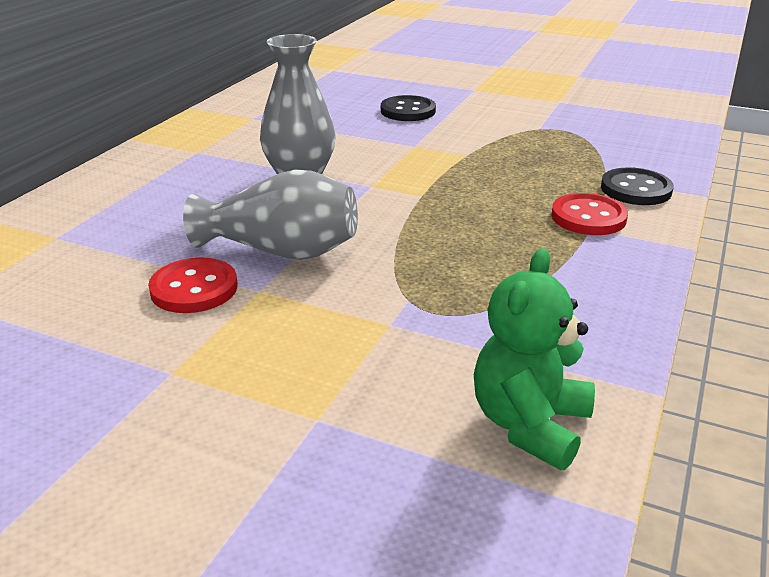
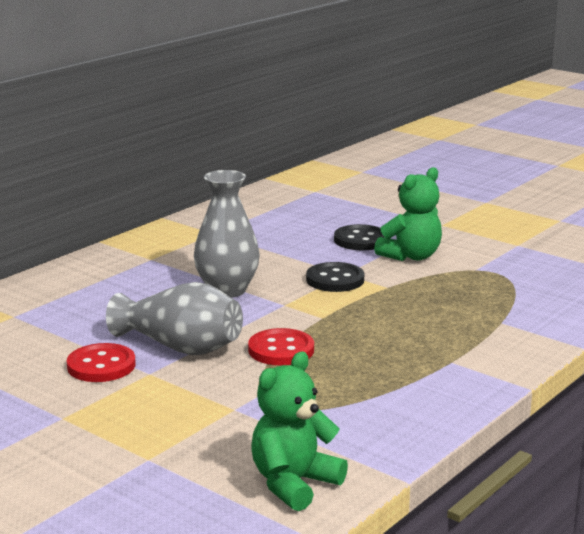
camera: 15 degrees right, 10 degrees down
(468, 122) = (411, 256): none -> green teddy bear
(588, 217) = (456, 352): red button -> red button (281, 350)
(635, 189) = (520, 334): black button -> black button (335, 280)

